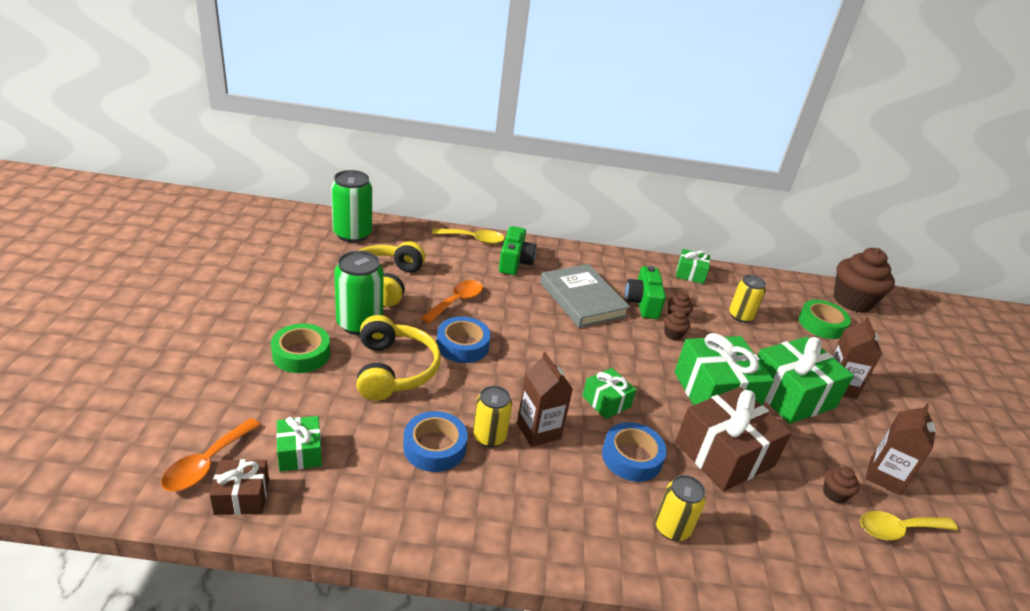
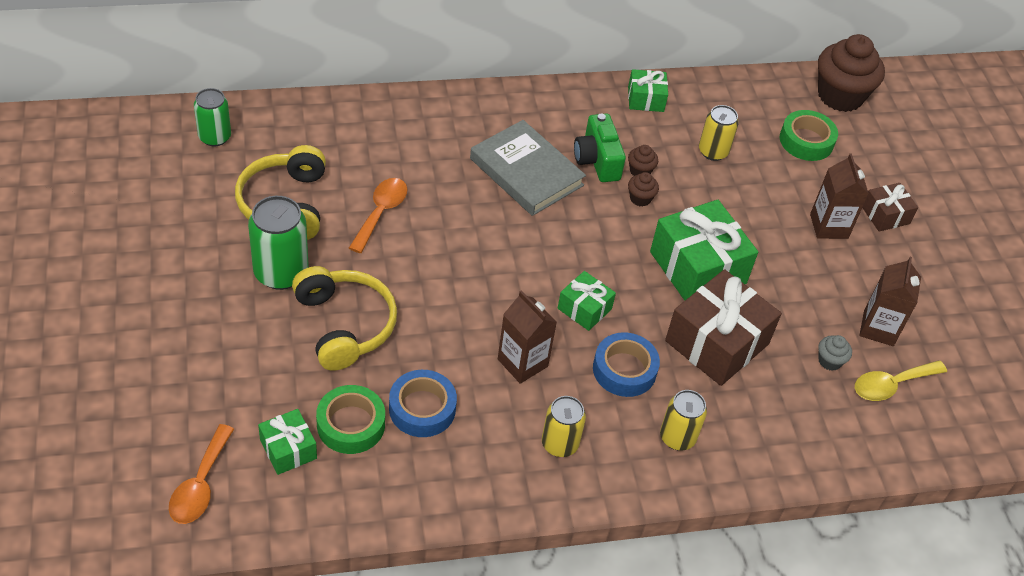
camera: 15 degrees left, 15 degrees up
(242, 496) = (253, 510): brown gift -> brown gift (885, 215)
(301, 354) = (234, 330): green tape -> green tape (351, 424)
(352, 234) = (215, 137): green can -> green can, size x0.65
(462, 345) = (408, 273): blue tape -> none
(473, 239) = (369, 108): yellow spoon -> none
(489, 437) = (474, 382): yellow can -> yellow can (559, 444)
(514, 262) = (430, 133): green camera -> none
(790, 395) = (778, 250): green gift -> none
(834, 494) = (829, 361): brown cupcake -> grey cupcake

